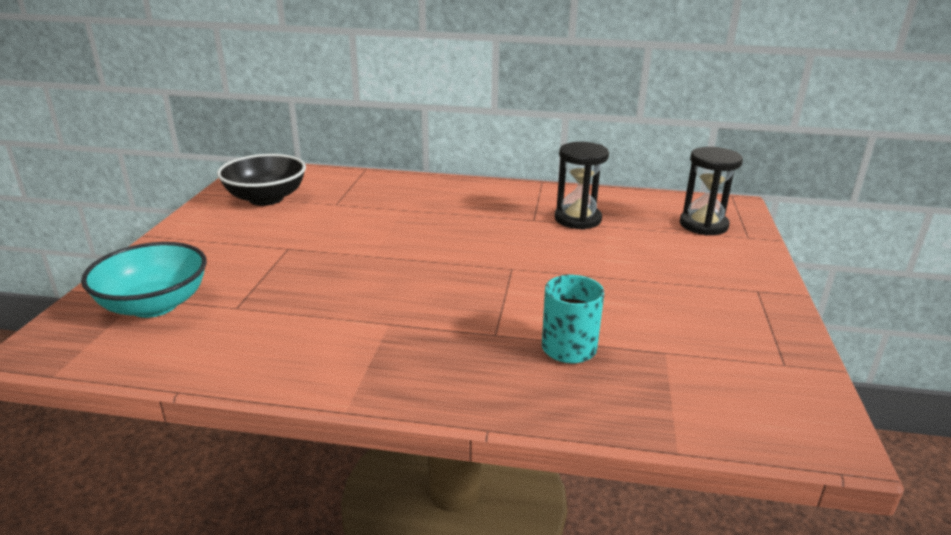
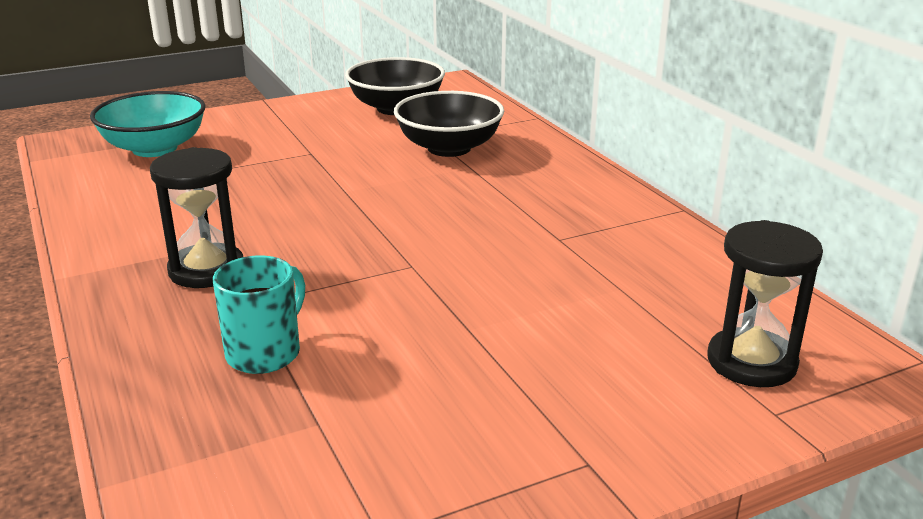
camera: 55 degrees right, 0 degrees up
(364, 205) = (449, 148): none -> black bowl
(577, 219) = (607, 264): black hourglass -> black hourglass (206, 270)

